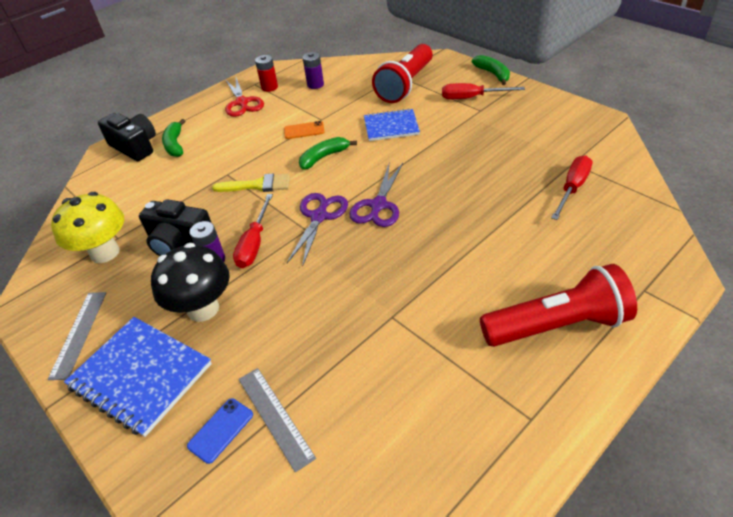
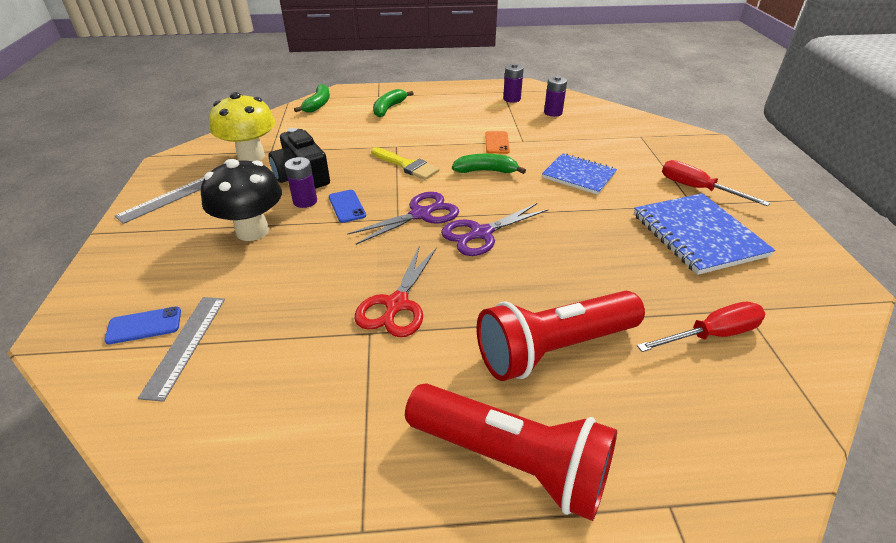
camera: 35 degrees right, 5 degrees down
(135, 147) = (361, 97): black camera -> none
(140, 376) = (158, 250): blue notebook -> blue notebook (698, 235)
(242, 102) = (475, 101): red scissors -> red scissors (396, 304)
(254, 244) = (347, 206): red screwdriver -> blue phone
(269, 87) = (511, 99): red battery -> purple battery
(304, 130) = (497, 143): orange phone -> orange phone turned 60 degrees clockwise
(405, 85) = (639, 148): red flashlight -> red flashlight (554, 349)
(493, 74) = (751, 178): green banana -> green banana (318, 104)

